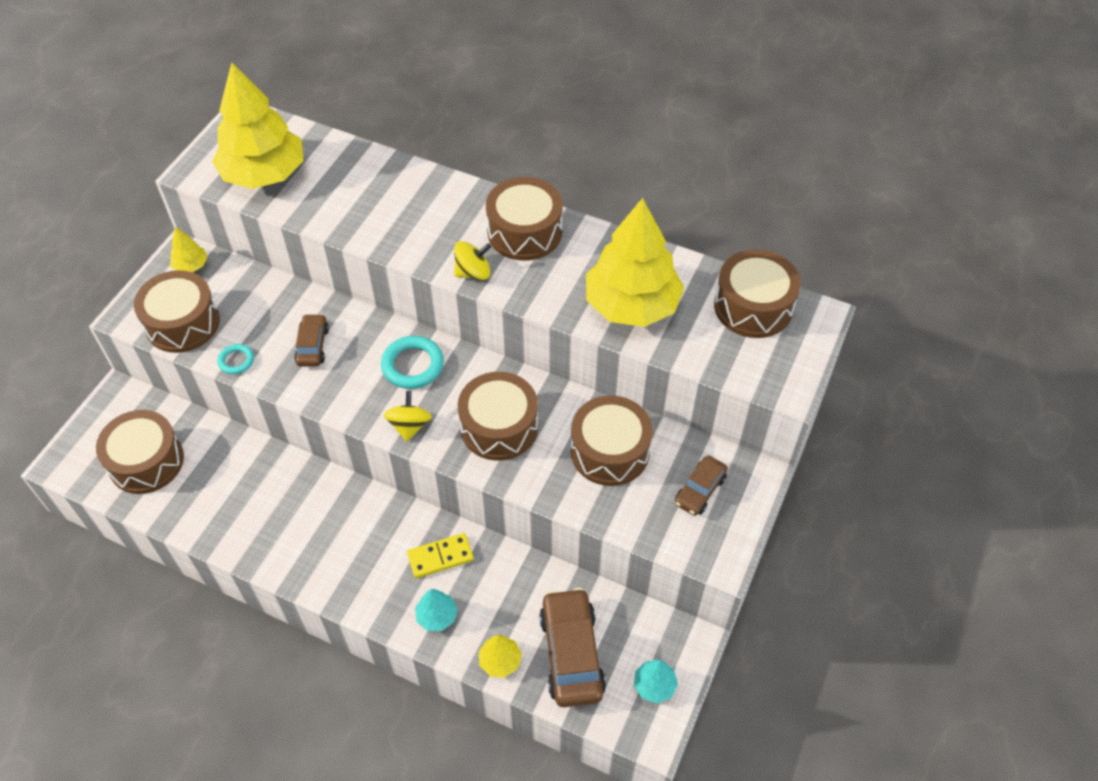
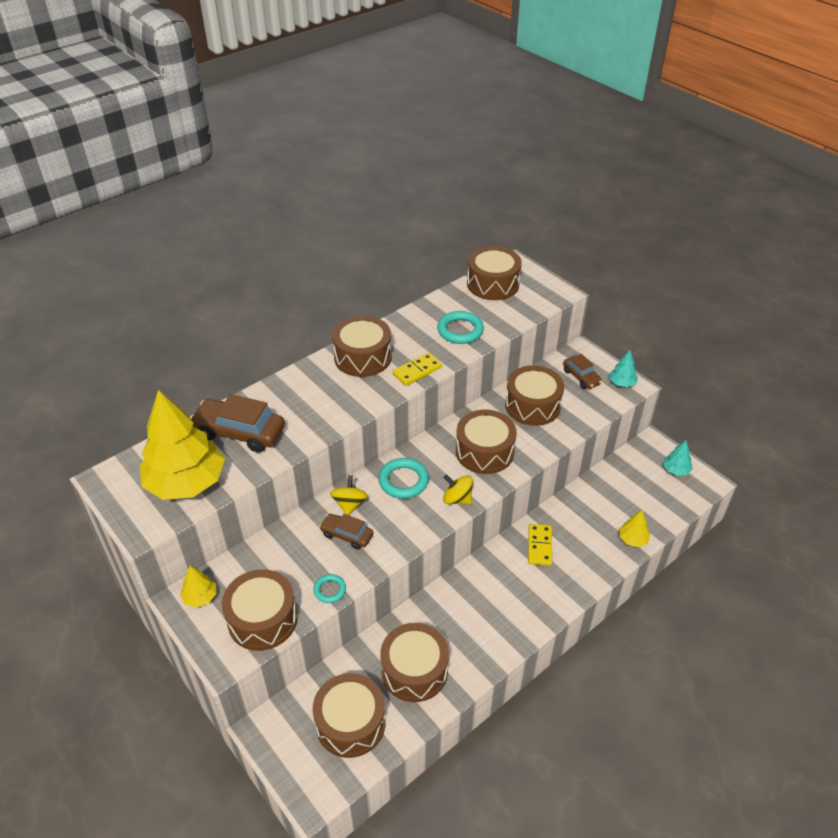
camera: 65 degrees left, 10 degrees down
(223, 492) = (414, 670): none -> brown drum
(437, 616) = (586, 563): turquoise tree -> turquoise tree (622, 383)
(473, 272) = (382, 393): yellow spinning top -> yellow spinning top (349, 504)
(529, 290) = (417, 371): none -> yellow domino
(571, 654) = (640, 501): brown car -> brown car (240, 432)
(632, 305) = (460, 330): yellow tree -> turquoise ring

